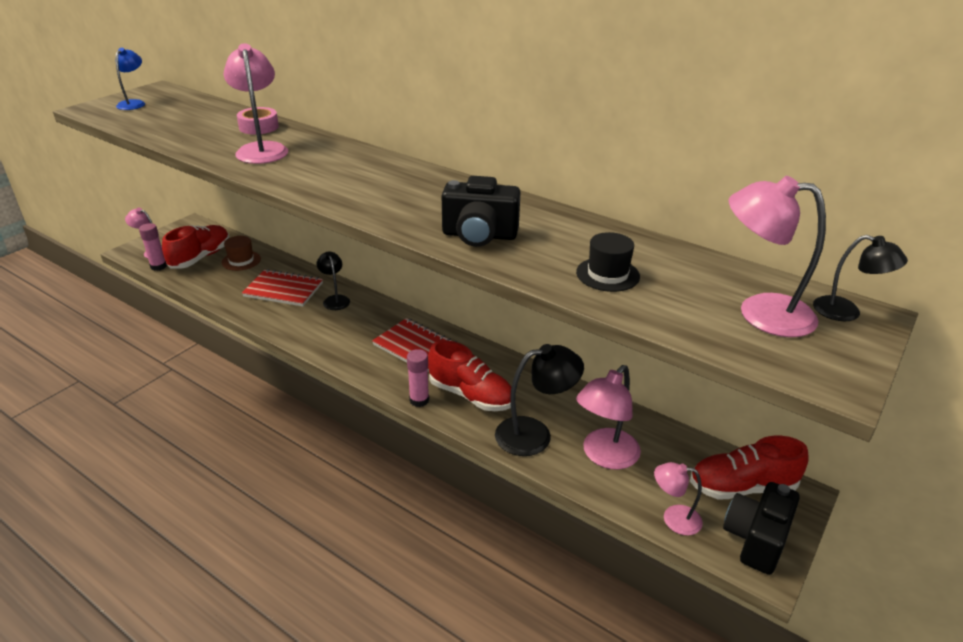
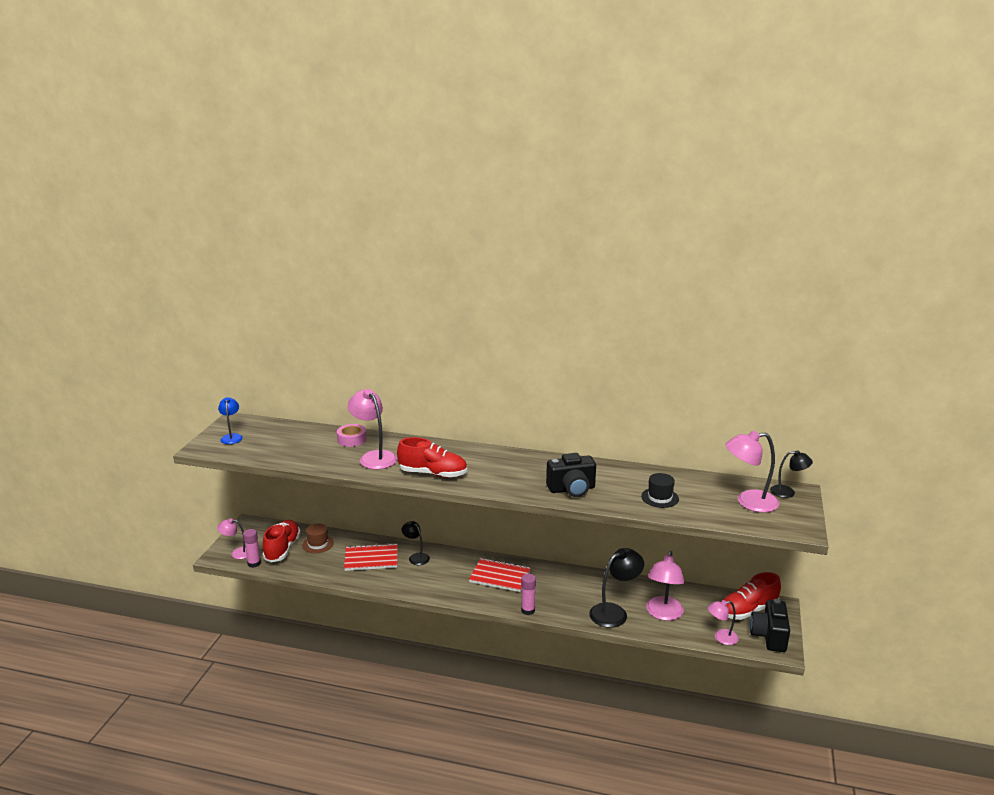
camera: 20 degrees left, 10 degrees down
(471, 395) = (559, 599): red shoe -> red shoe (433, 474)

